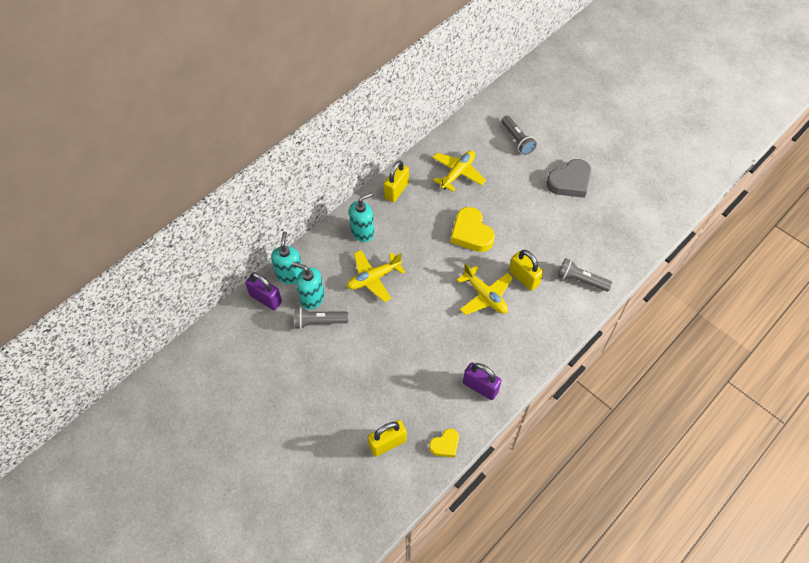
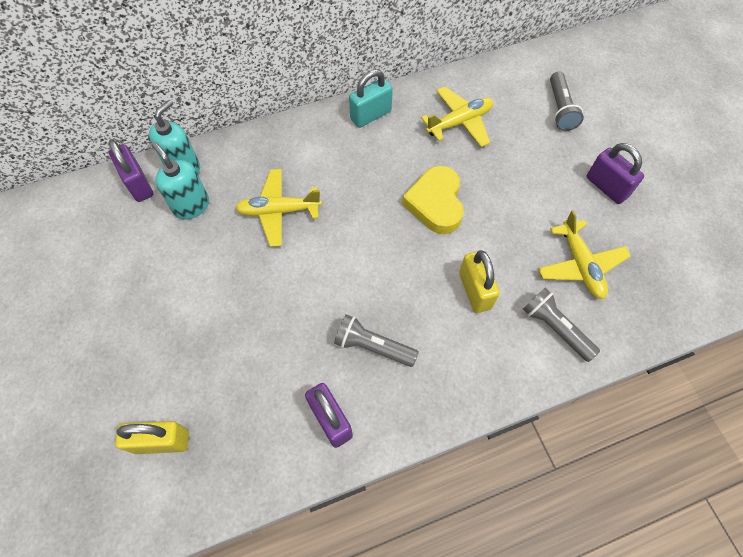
camera: 25 degrees right, 5 degrees up
(319, 322) = (180, 238): grey flashlight -> grey flashlight (373, 346)
(362, 232) = (300, 150): turquoise soap dispenser -> none
(396, 190) = (370, 115): yellow padlock -> turquoise padlock
(445, 445) = (235, 482): yellow heart -> none
(485, 296) = (408, 293): yellow plane -> yellow plane (580, 265)
(570, 182) = (606, 187): grey heart -> purple padlock

